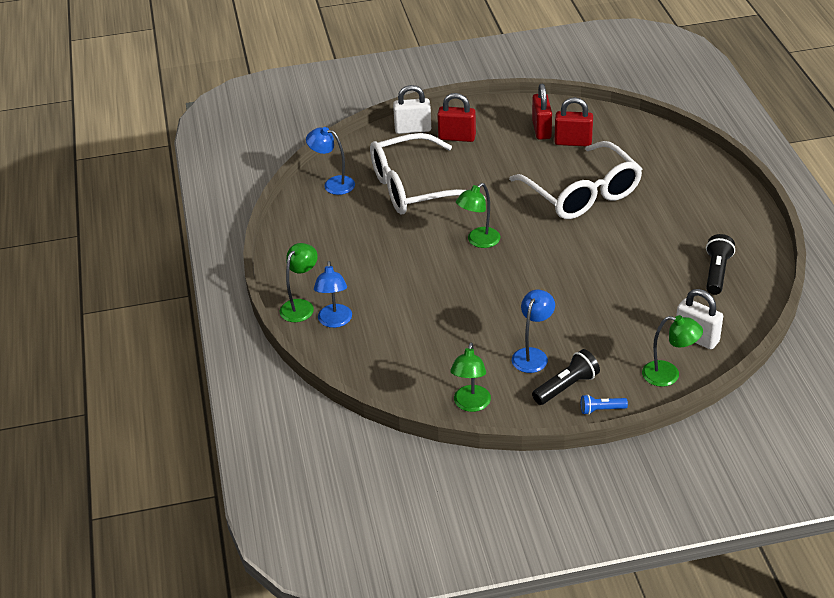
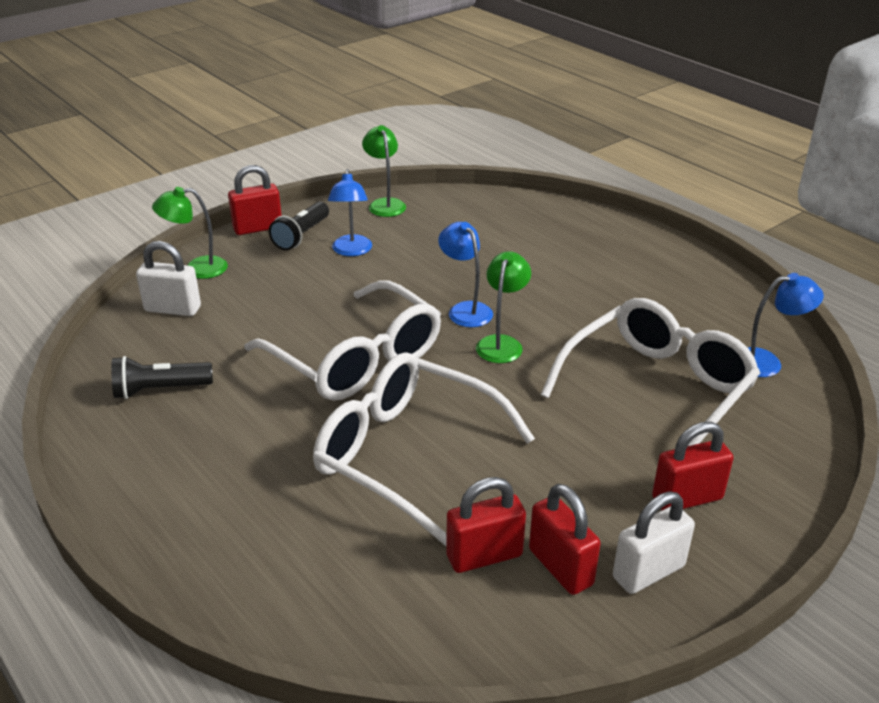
camera: 150 degrees right, 5 degrees down
(301, 306) = (625, 231): green lamp -> none
(335, 321) = (576, 228): blue lamp -> blue lamp (465, 310)
(413, 129) = (773, 491): white padlock -> white padlock (648, 572)
(580, 257) = (356, 359): none -> white glasses
(601, 410) = (257, 228): blue flashlight -> red padlock
(716, 273) = (160, 390): black flashlight -> black flashlight turned 90 degrees clockwise

